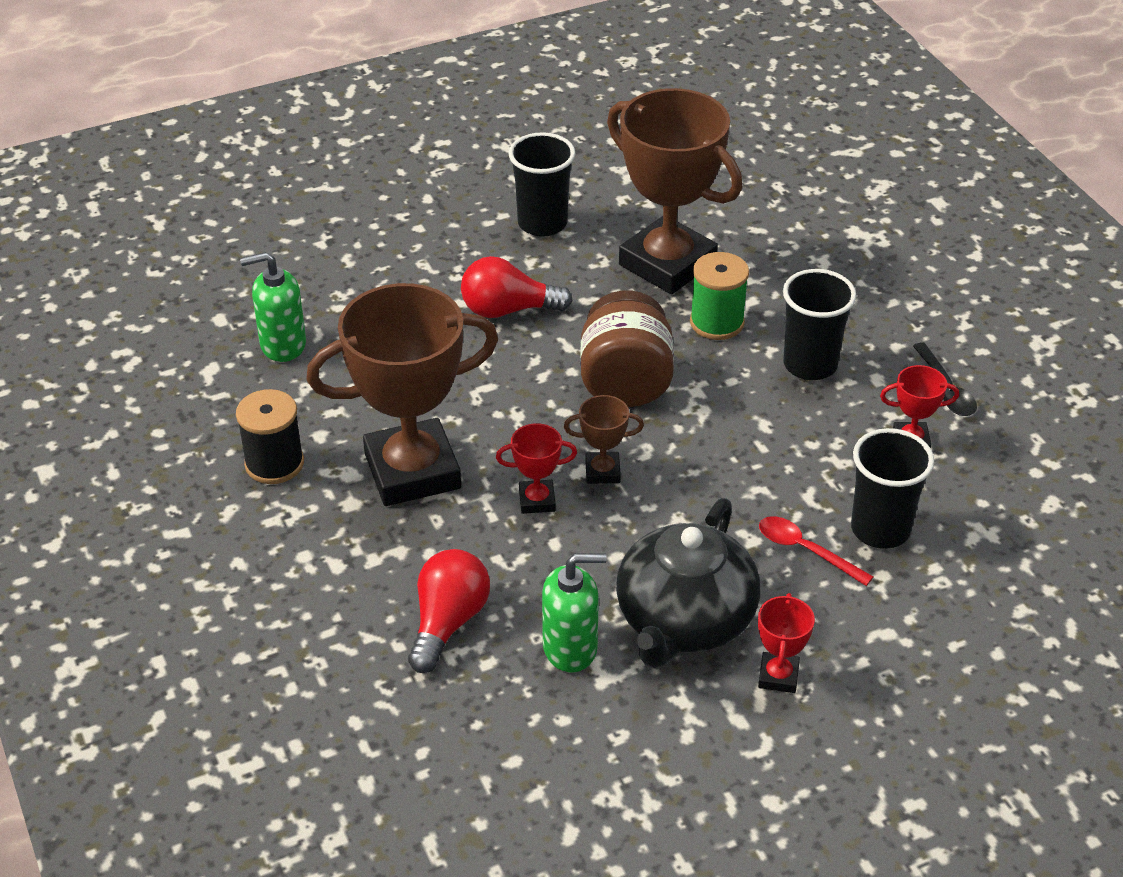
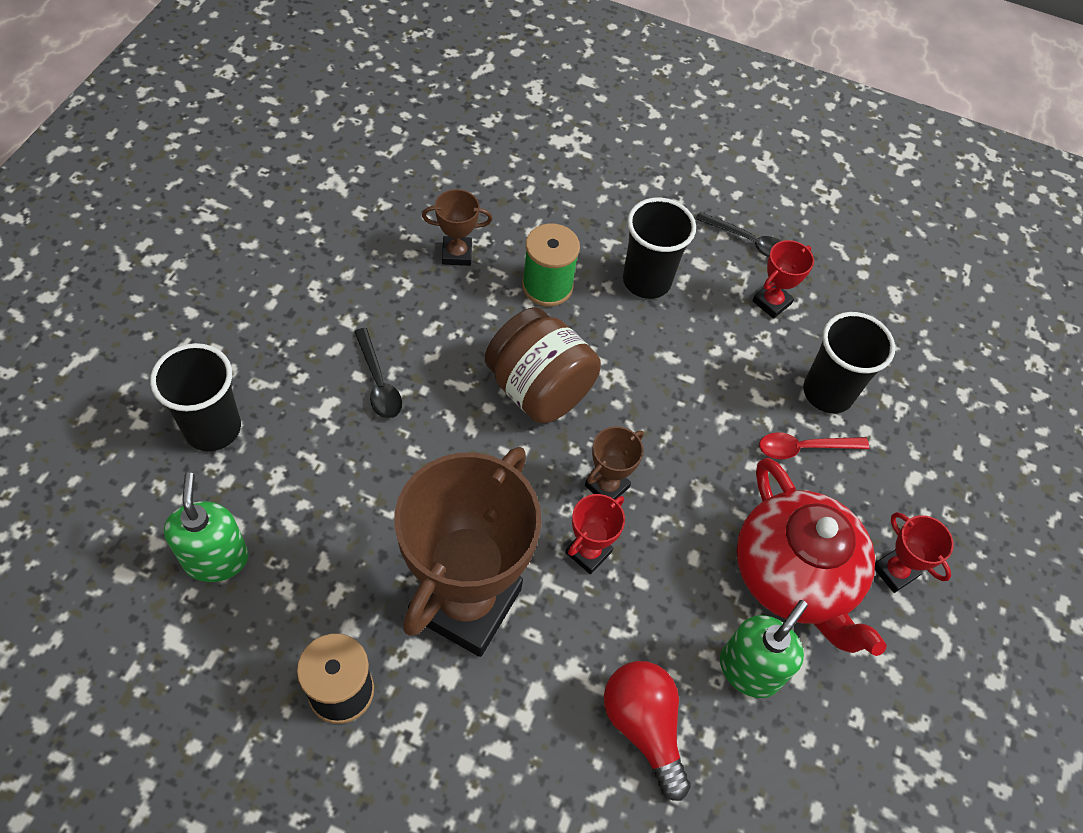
camera: 50 degrees left, 15 degrees up
(282, 345) = (216, 558): green soap dispenser -> green soap dispenser turned 135 degrees clockwise
(508, 310) = (378, 382): red light bulb -> black spoon
(542, 223) = (319, 276): black cup -> black cup (213, 428)
(667, 263) = (457, 254): brown trophy -> brown trophy, size x0.42
(684, 621) = (794, 576): black teapot -> red teapot

